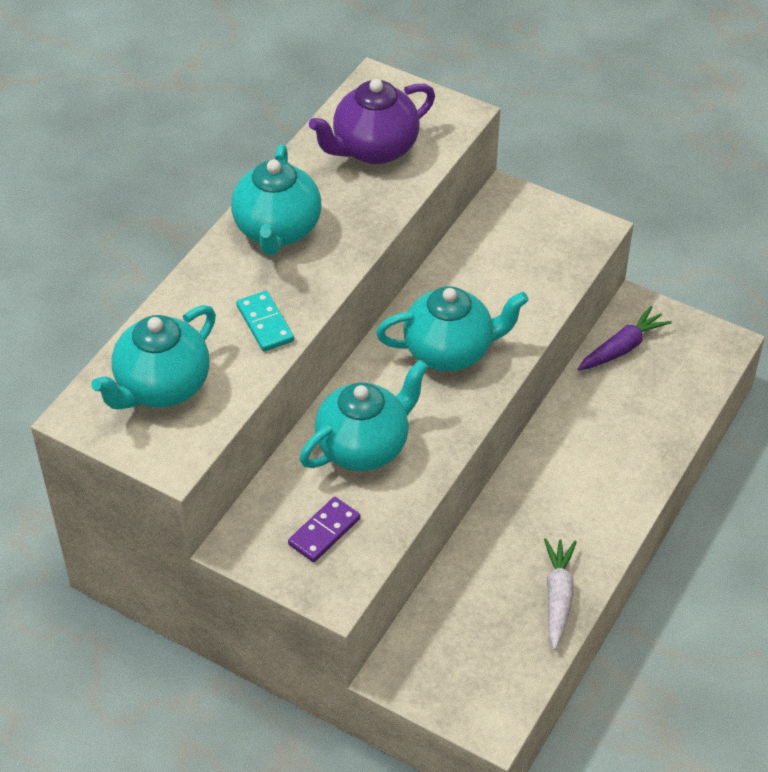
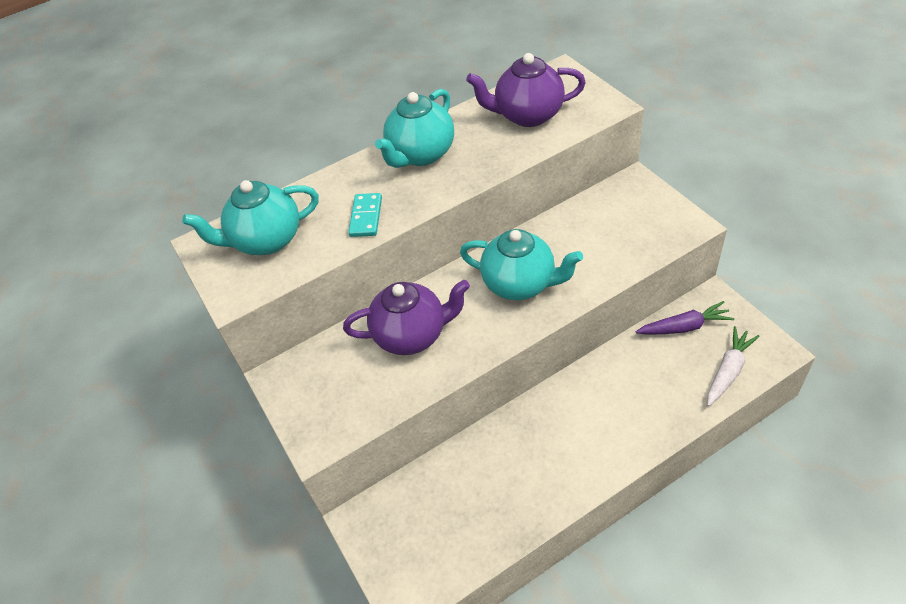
camera: 35 degrees right, 0 degrees up
(324, 531) = (342, 390): purple domino -> none
(364, 447) = (412, 335): turquoise teapot -> purple teapot
(558, 597) = (518, 512): white carrot -> white carrot (728, 371)

